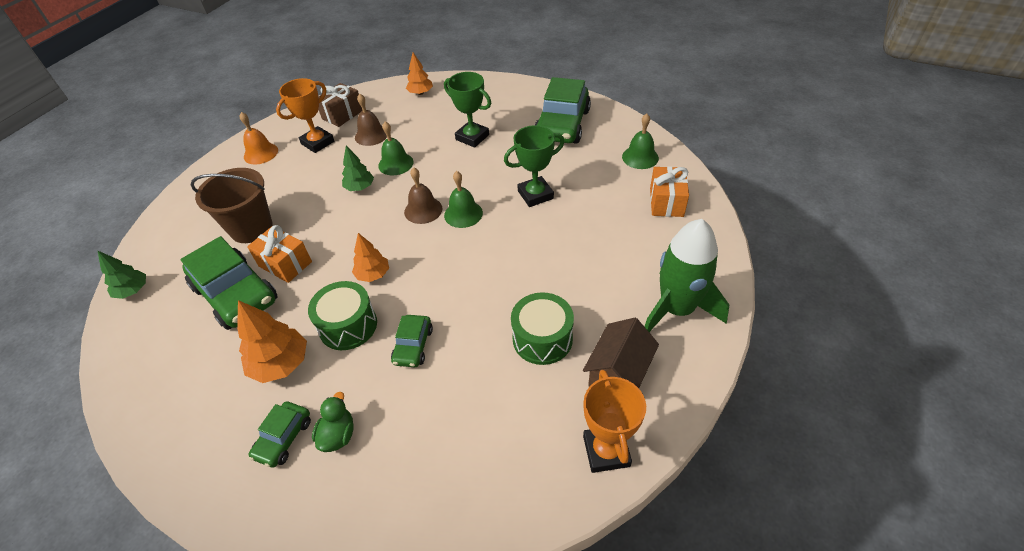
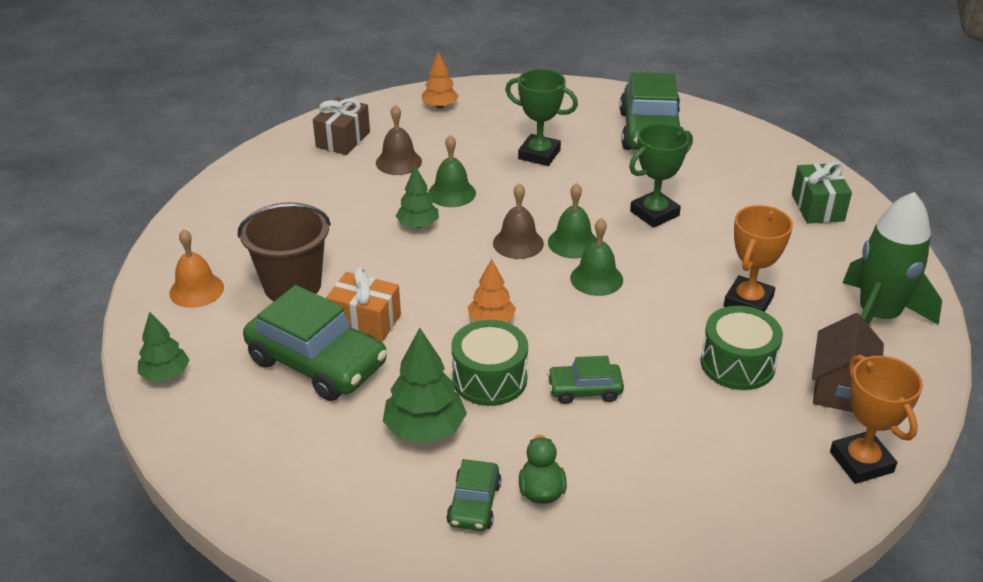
camera: 15 degrees left, 10 degrees down
(261, 153) = (251, 196): orange bell -> orange bell (196, 290)
(281, 364) = (425, 429): orange tree -> green tree
(318, 143) = (327, 176): orange trophy -> orange trophy (748, 302)
(413, 346) = (584, 390): green car -> green car turned 90 degrees clockwise
(640, 157) = (764, 161): green bell -> green bell (596, 278)
(666, 202) = (817, 207): orange gift -> green gift

